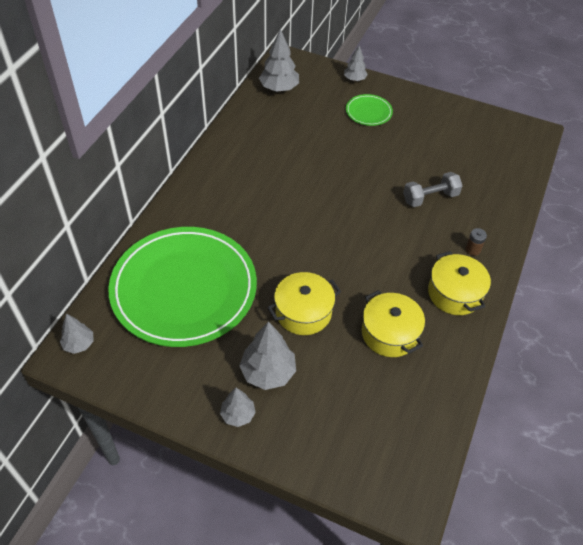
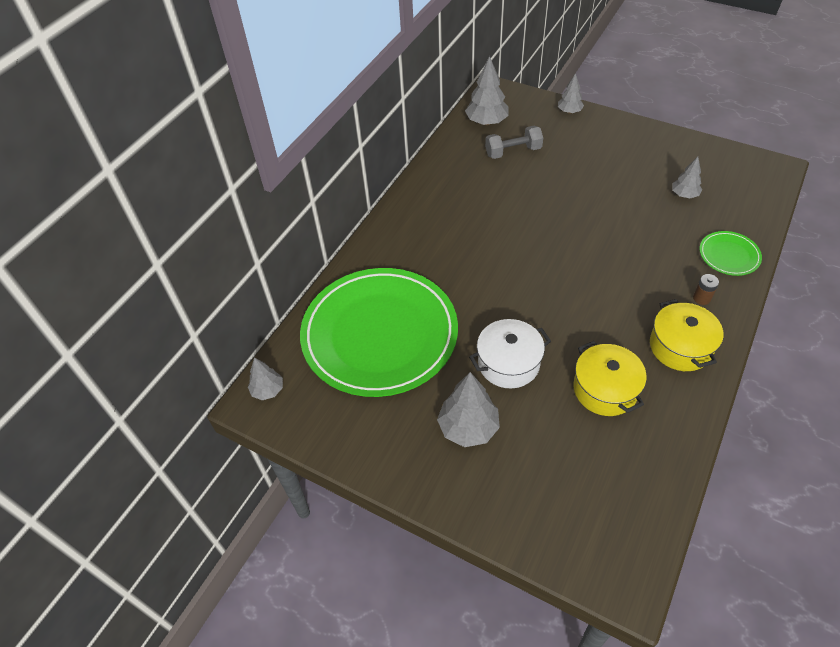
camera: 10 degrees right, 0 degrees up
(238, 414) = (434, 473): grey tree -> grey tree (684, 194)
(303, 312) = (508, 363): yellow pot -> white pot
(368, 112) = (584, 146): green plate -> green plate (729, 255)
(430, 198) = (653, 240): grey dumbbell -> grey dumbbell (513, 152)

